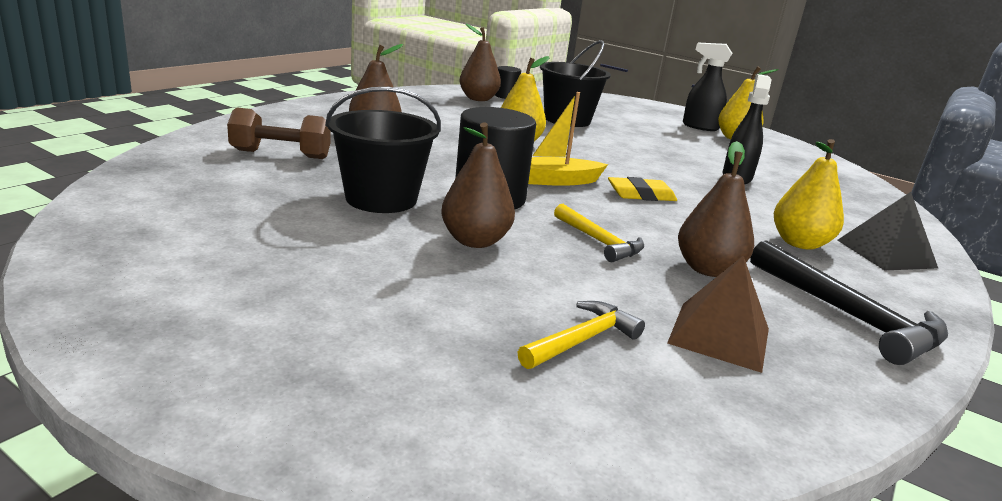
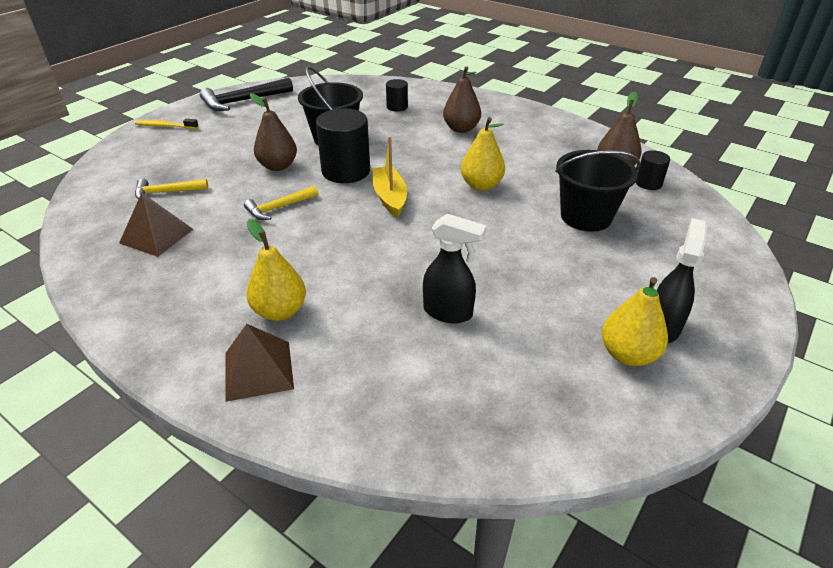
camera: 95 degrees right, 15 degrees up
(245, 379) = (165, 126): none -> yellow toothbrush
(281, 154) = (397, 107): brown dumbbell -> black cylinder
(582, 340) = (167, 192): yellow hammer -> yellow hammer turned 120 degrees clockwise
(641, 195) = (372, 237): yellow eraser -> none
(707, 269) = (236, 247): brown pear -> none
(848, 315) = (162, 299): black hammer -> black hammer (243, 101)
(886, 253) = (258, 370): black pyramid -> brown pyramid

